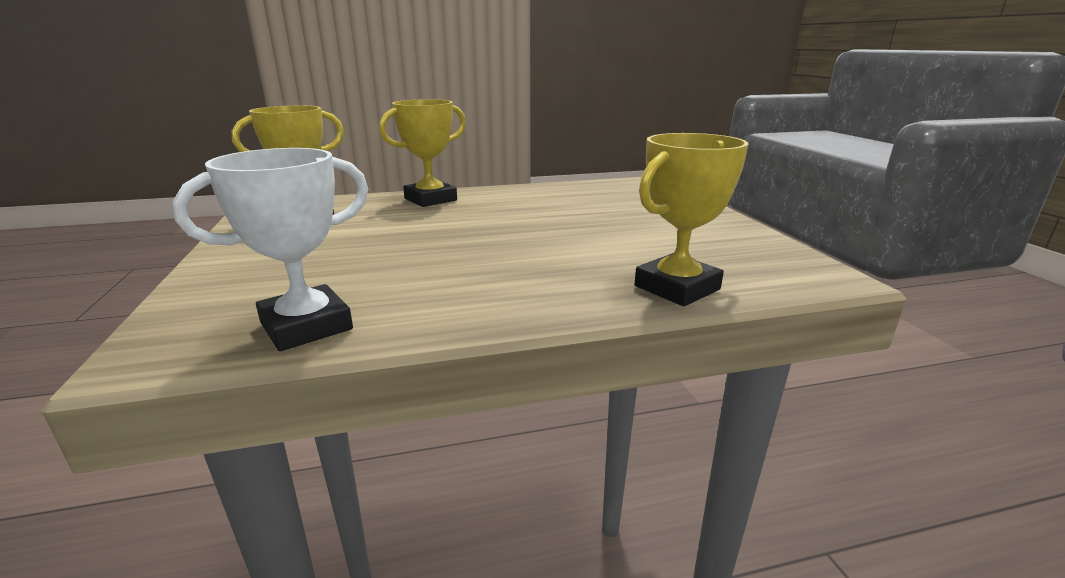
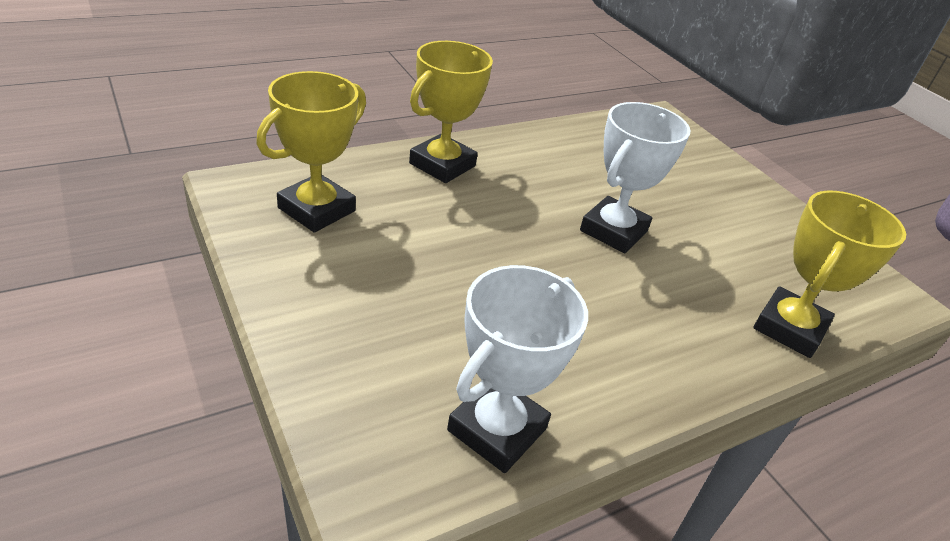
camera: 20 degrees left, 15 degrees up
(545, 231) = (613, 231): none -> white trophy

